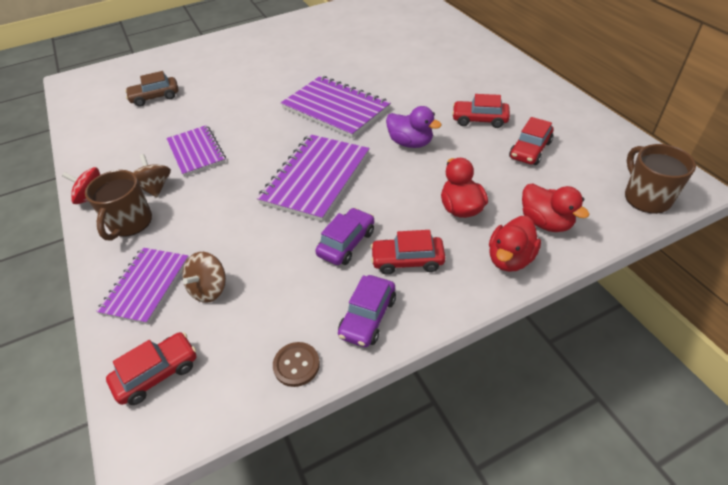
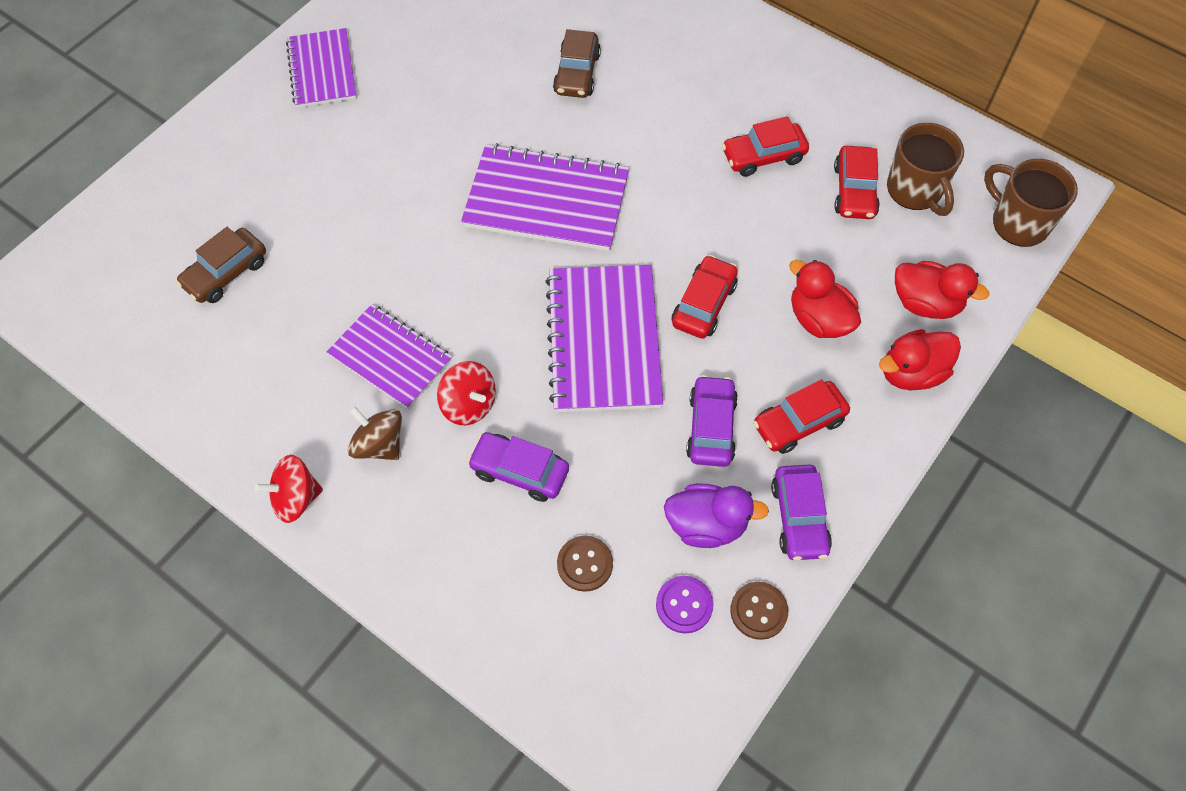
camera: 30 degrees left, 15 degrees up
(130, 223) = (393, 516): brown mug -> brown mug (915, 190)
(146, 286) = (498, 596): purple notebook -> purple notebook (322, 70)
(157, 373) = (607, 695): red car -> red car (703, 304)
(209, 289) = (585, 564): brown spinning top -> brown button
(215, 226) = (519, 471): none -> purple car
(216, 185) = (469, 404): none -> red spinning top
(250, 339) = (684, 605): none -> purple button
(395, 62) = (577, 73): none -> brown car
(410, 143) = (694, 231): purple duck -> purple duck (706, 525)
(510, 259) = (911, 373): red duck -> red duck turned 60 degrees clockwise

